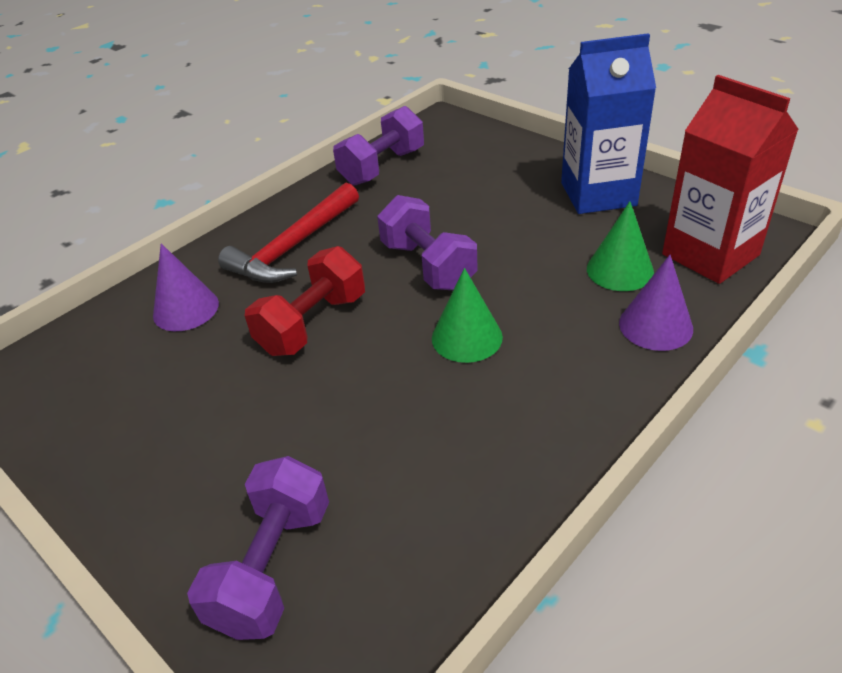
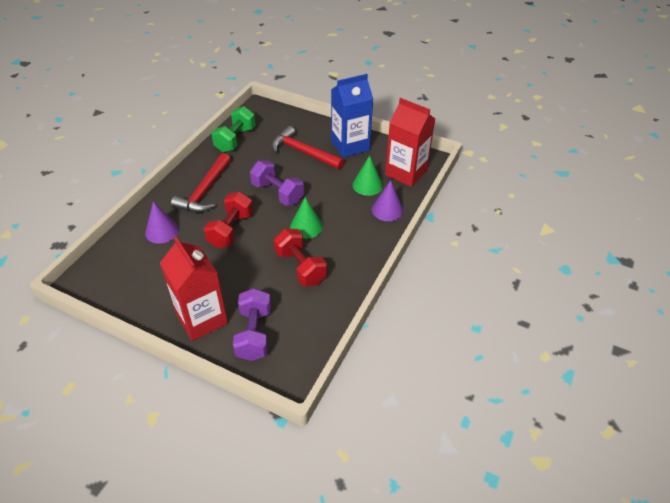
camera: 20 degrees left, 5 degrees up
(178, 505) = (202, 319): none -> red carton
(382, 167) = (235, 139): purple dumbbell -> green dumbbell
(428, 423) = (300, 267): none -> red dumbbell
(501, 198) = (303, 152): none -> red hammer

